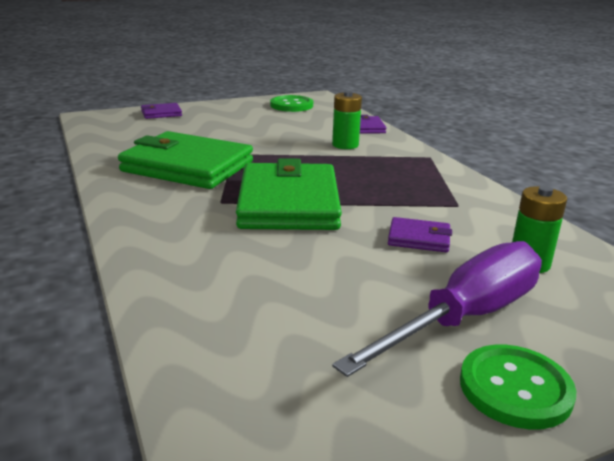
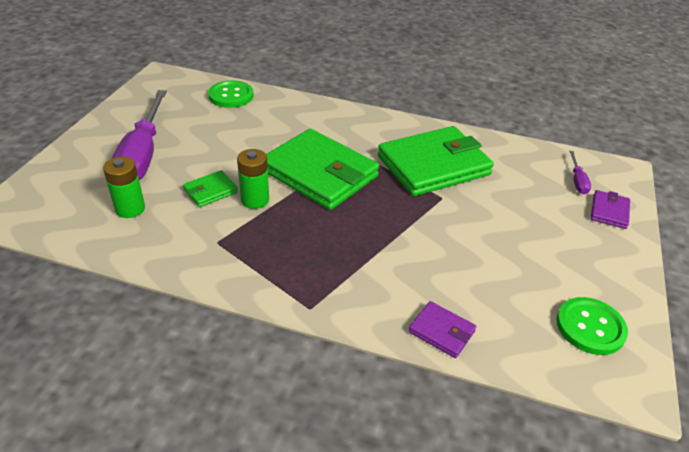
camera: 130 degrees right, 15 degrees up
(130, 124) = (577, 181): none -> purple screwdriver
(345, 145) = (401, 273): green battery -> green battery (255, 200)
(419, 238) = (210, 191): purple wallet -> green wallet
(515, 388) = (102, 136): green button -> green button (231, 96)

